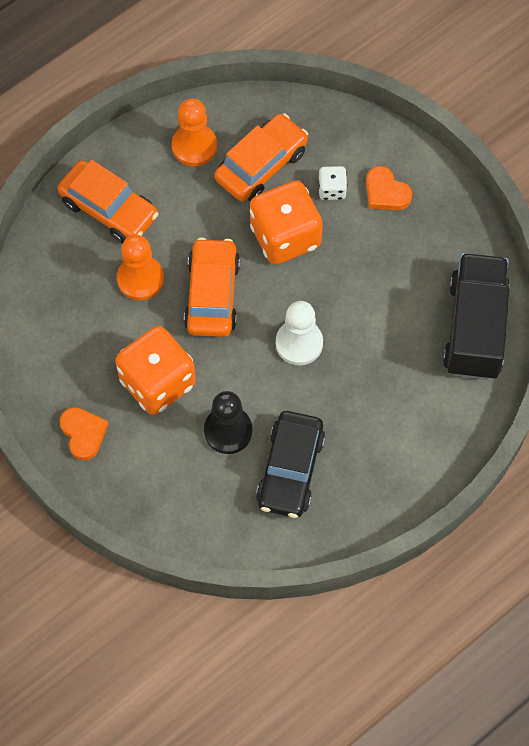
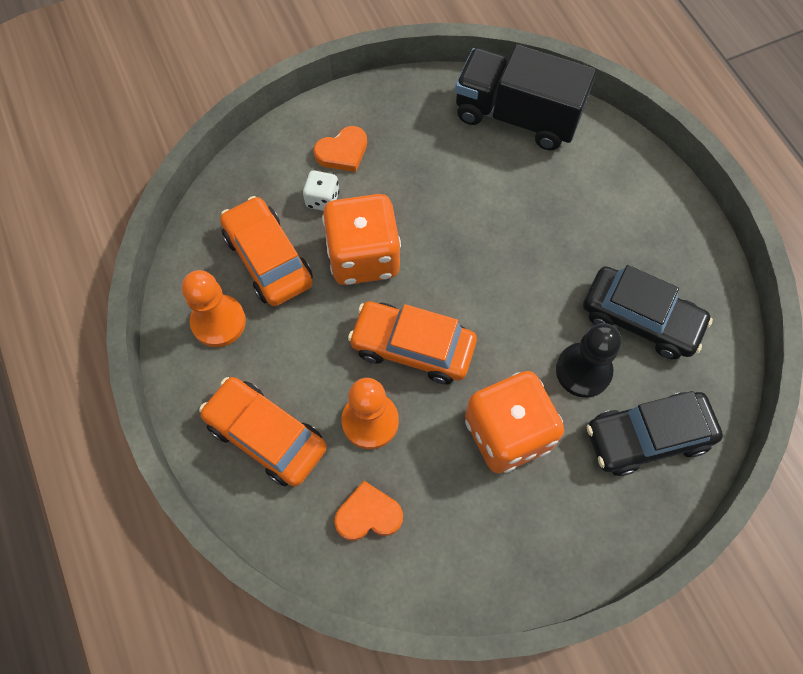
camera: 75 degrees left, 0 degrees up
(83, 433) = (556, 535): orange heart -> orange heart (368, 514)
(109, 209) = (266, 436): orange car -> orange car turned 105 degrees counterclockwise
(182, 490) = (647, 437): none -> black car
(299, 343) = (494, 275): white pawn -> none

